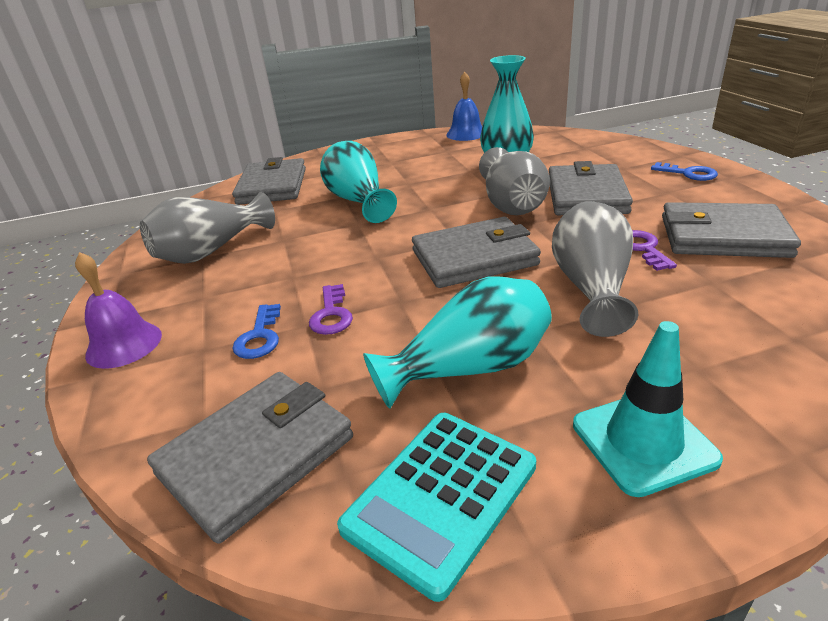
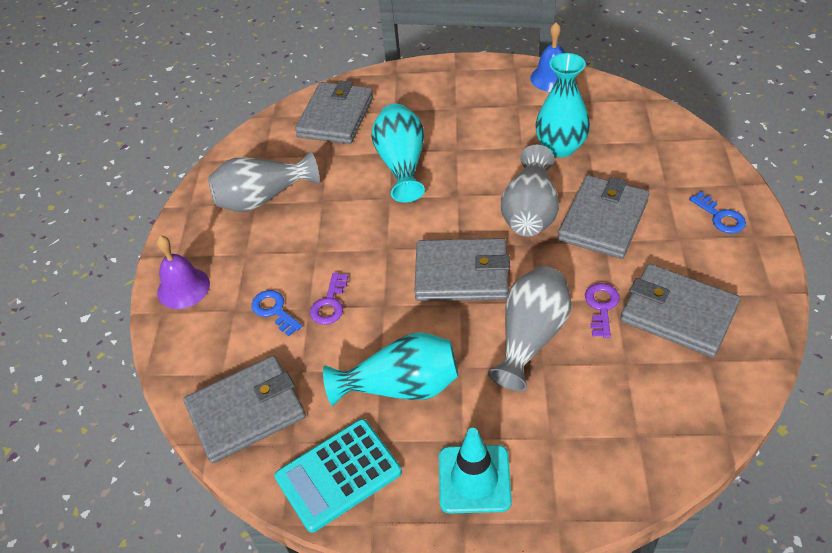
camera: 20 degrees right, 15 degrees up
(259, 337) = (274, 310): blue key -> blue key turned 120 degrees clockwise

